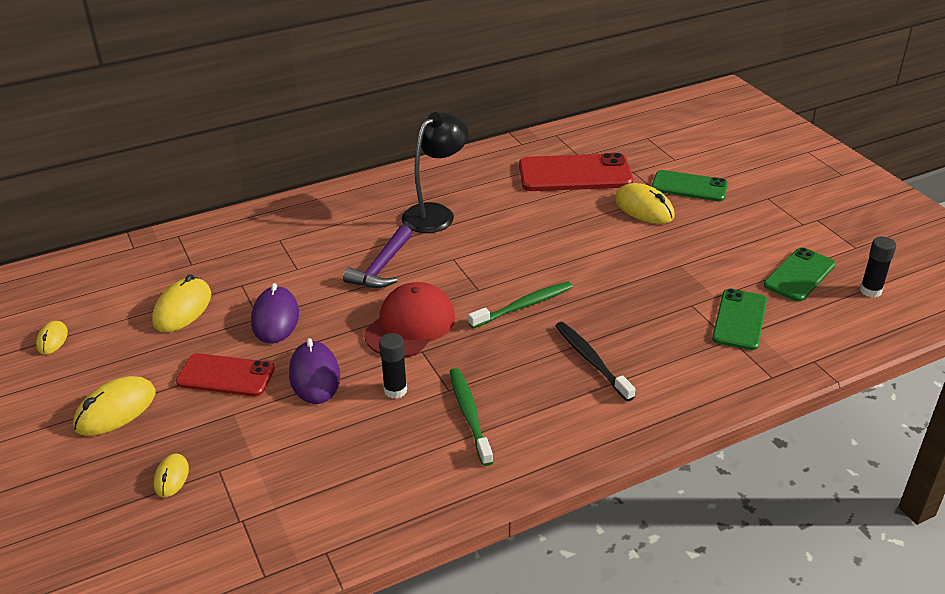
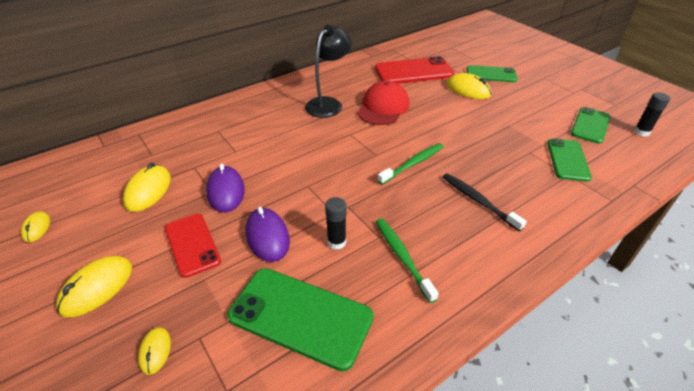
camera: 10 degrees left, 5 degrees up
(226, 375) = (192, 244): red phone -> red phone turned 60 degrees clockwise
(332, 463) = (300, 316): none -> green phone
(381, 267) = (299, 144): purple hammer -> none
(410, 325) = (333, 186): red cap -> red cap (383, 107)

